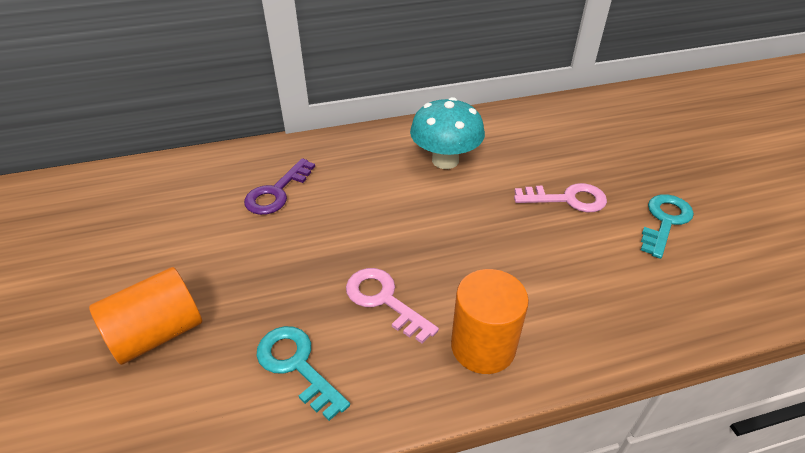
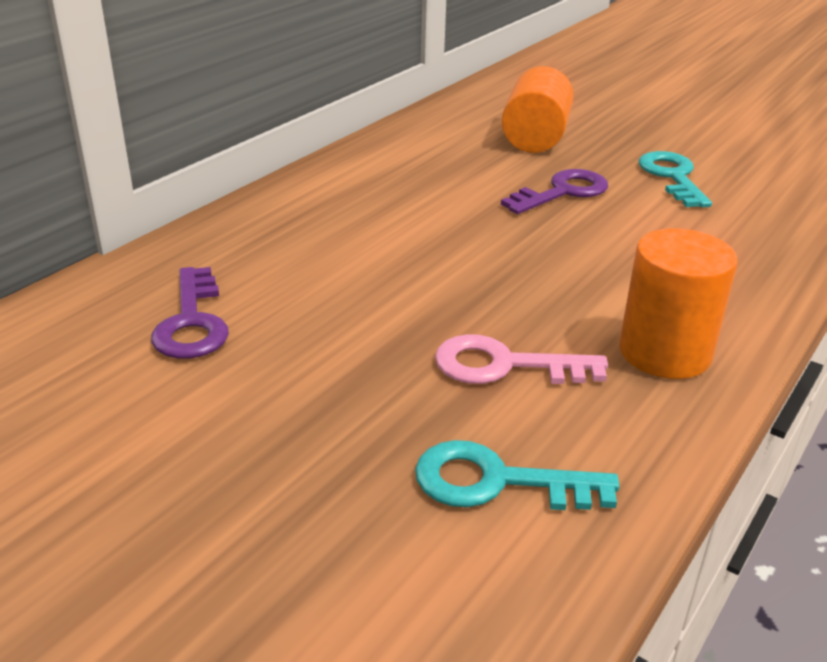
camera: 40 degrees left, 10 degrees down
(158, 333) = (243, 564): orange cylinder -> orange cylinder (535, 138)
(445, 160) = (380, 205): turquoise mushroom -> none
(567, 199) = (562, 192): pink key -> purple key

